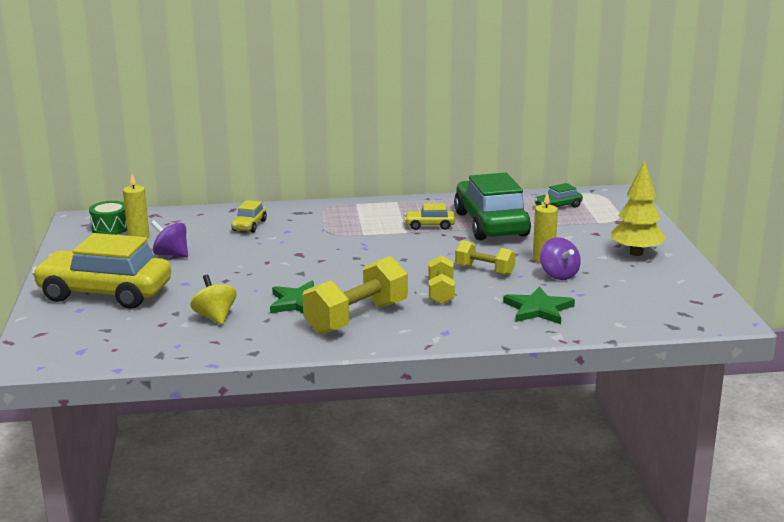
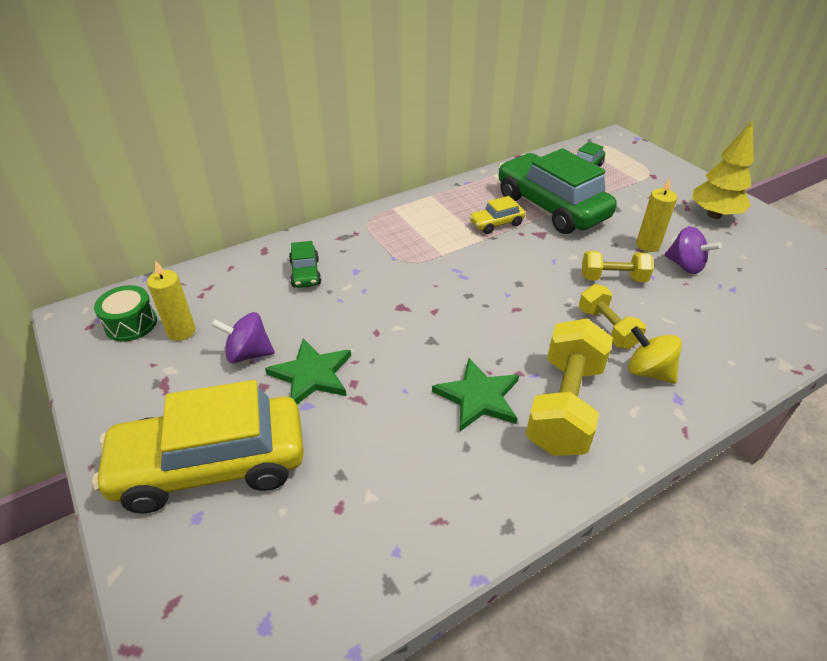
camera: 25 degrees left, 20 degrees up
(215, 317) = (399, 465): yellow spinning top -> yellow spinning top (648, 371)
(249, 226) = (305, 273): yellow car -> green car
(538, 309) = (723, 326): green star -> green star (311, 375)

